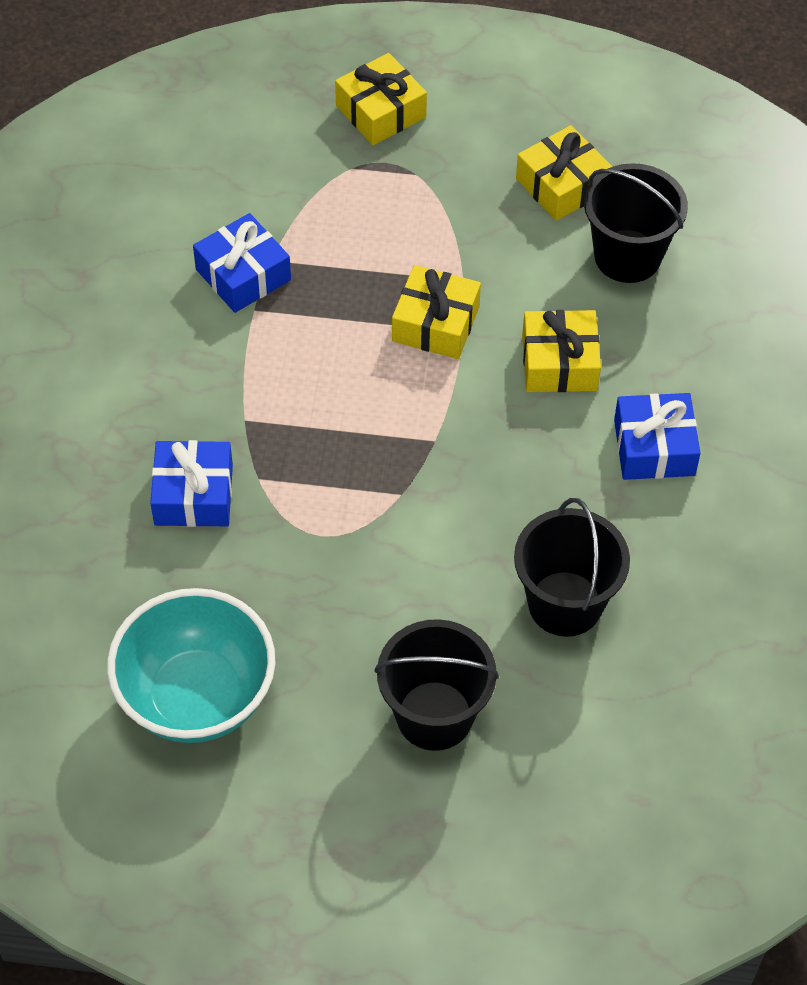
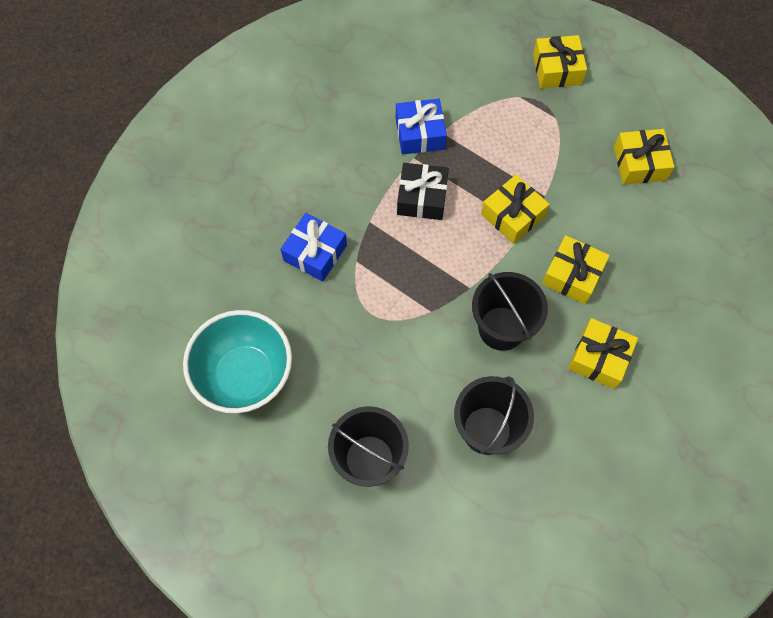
camera: 30 degrees right, 10 degrees up
(298, 356) = (422, 198): none -> black gift
(627, 256) = (654, 227): black bucket -> black bucket (501, 328)
(654, 447) = (599, 358): blue gift -> yellow gift

